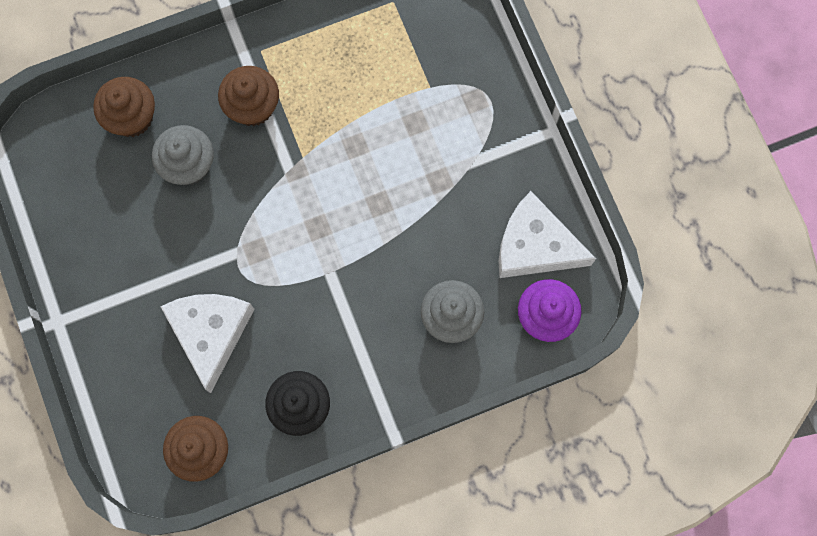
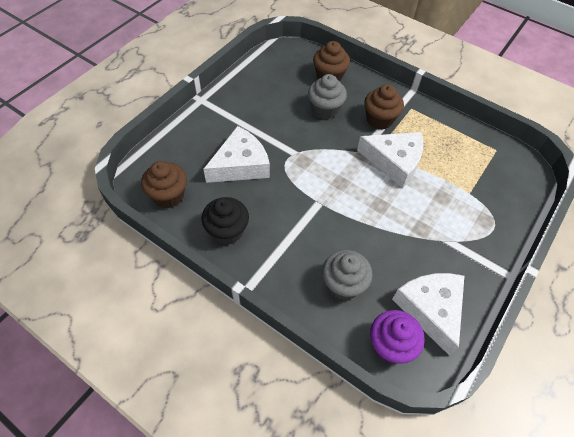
camera: 55 degrees right, 20 degrees down
(330, 139) = (394, 162): none -> white cheese

